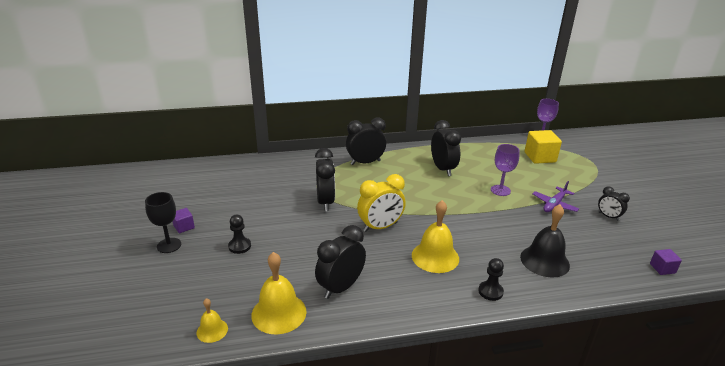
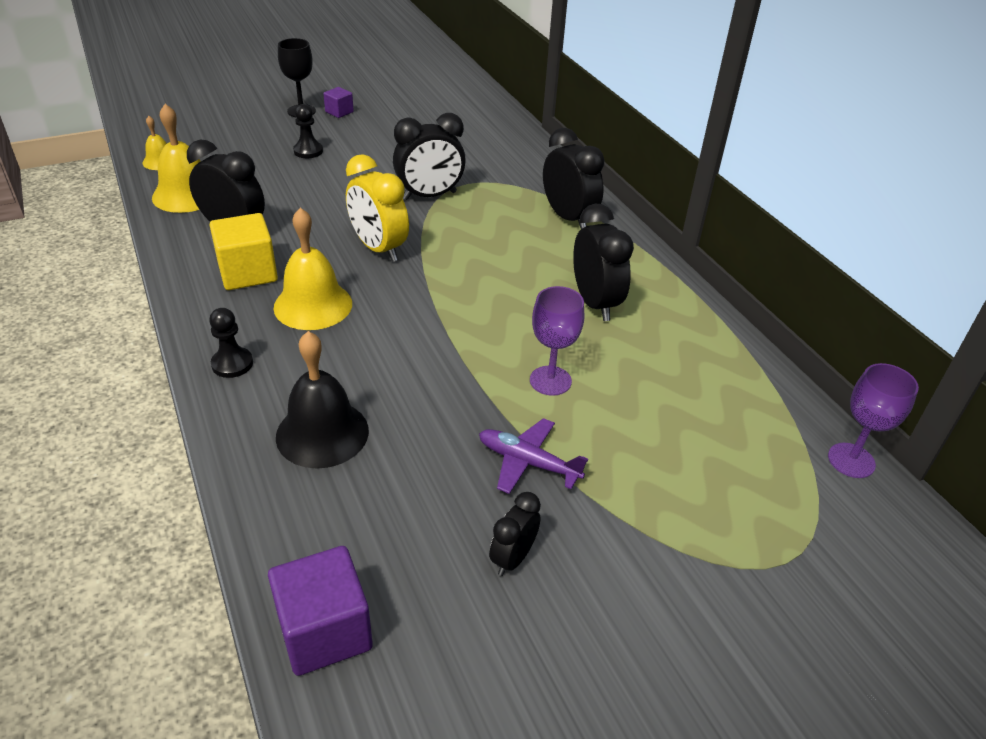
camera: 75 degrees right, 10 degrees up
(443, 169) = (595, 303): black clock -> black clock turned 75 degrees counterclockwise
(540, 157) = (742, 452): yellow cube -> yellow cube (248, 272)
(662, 268) = (324, 631): purple cube -> purple cube, size x1.87

